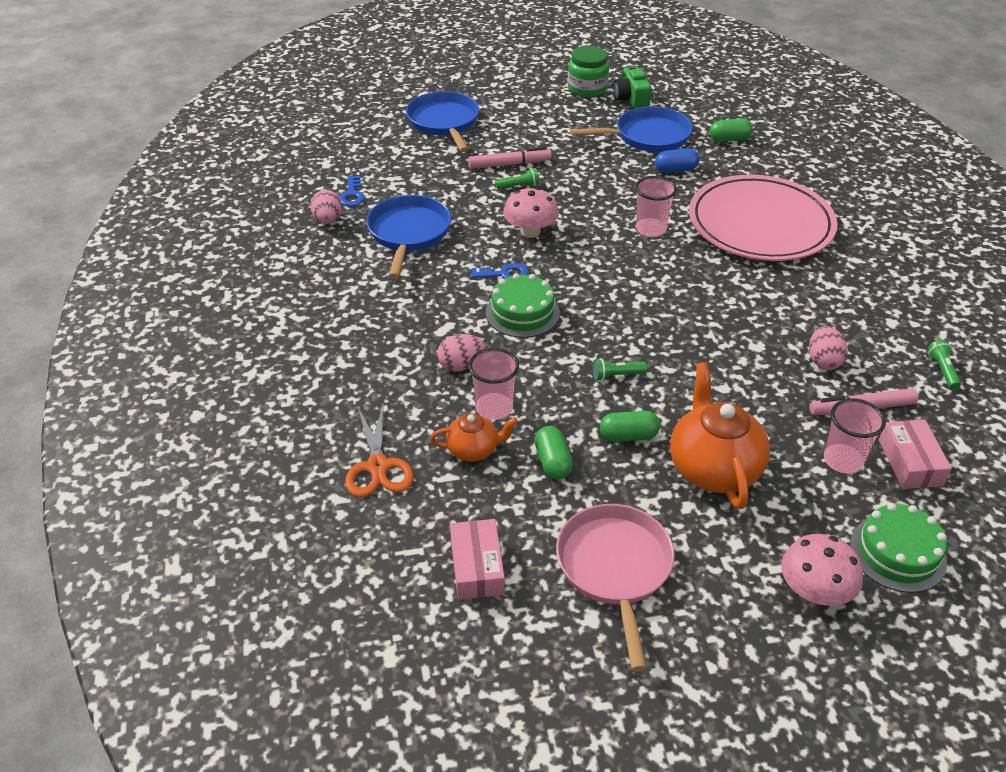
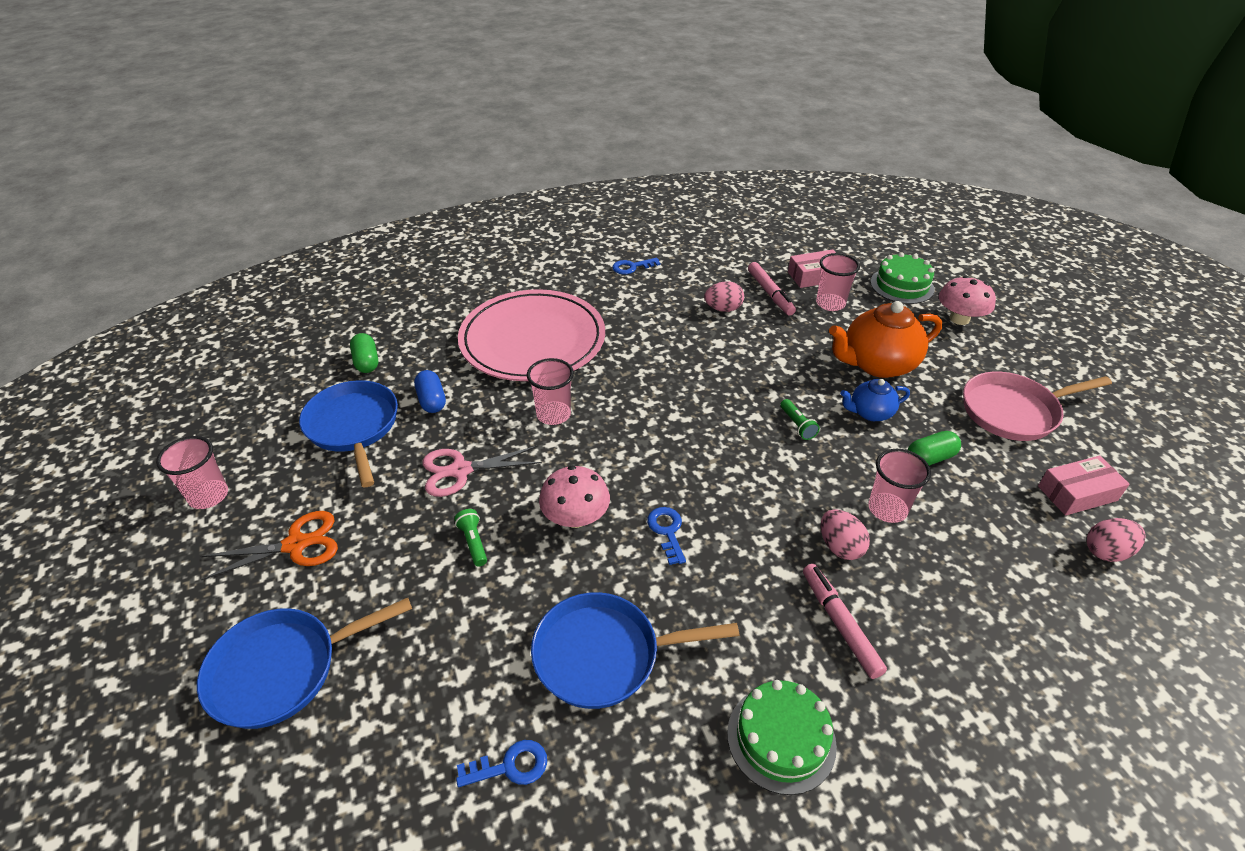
camera: 100 degrees left, 0 degrees up
(328, 220) = (588, 786): pink egg -> pink egg (1106, 552)
(378, 466) = (1022, 592): orange scissors -> orange scissors (296, 544)
(474, 450) = (951, 516): orange teapot -> none
(509, 164) = (416, 561): pink marker -> pink marker (840, 624)
(522, 313) = (732, 505): green cake -> green cake (781, 738)
(587, 88) = (209, 496): green jar -> pink cup
(591, 182) = (460, 471): none -> pink scissors
(628, 436) = (870, 413): green capsule -> blue teapot
(631, 99) = (251, 448): green camera -> none
(907, 302) = (632, 267): none -> blue key
(942, 370) = (710, 257): green flashlight -> none

